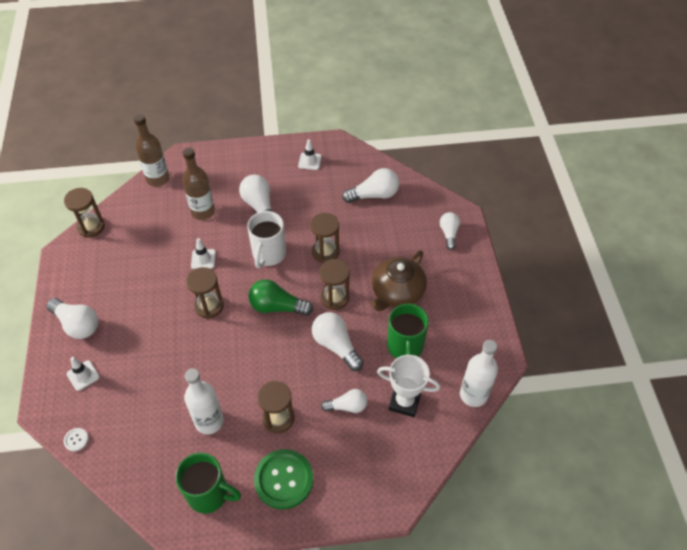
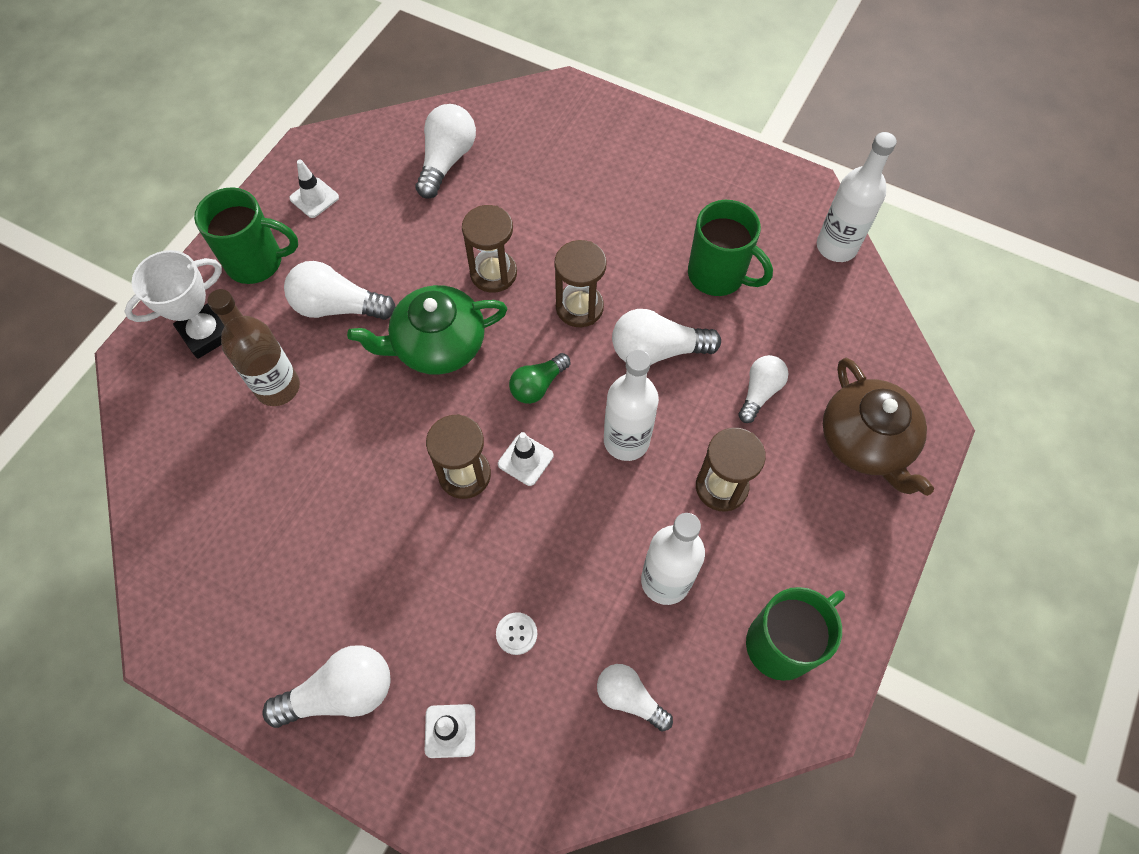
camera: 55 degrees left, 10 degrees up
(76, 440) = (564, 799): white button -> white button (516, 634)
(91, 227) = (153, 571): brown hourglass -> none
(158, 179) = (148, 416): brown bottle -> none
(203, 259) = (370, 436): white traffic cone -> white traffic cone (525, 460)
(259, 164) = (257, 262): none -> green mug
(268, 254) = (437, 345): white mug -> green teapot
(274, 361) = (626, 441): none -> white bottle
(277, 307) = (538, 385): green light bulb -> green light bulb, size x0.65
(283, 479) = (819, 532): green button -> none
(397, 292) = (627, 232): brown teapot -> brown teapot (866, 441)
(404, 402) = (797, 324): white trophy -> white trophy (206, 334)
(449, 233) = (582, 122): white light bulb -> white light bulb (629, 698)

